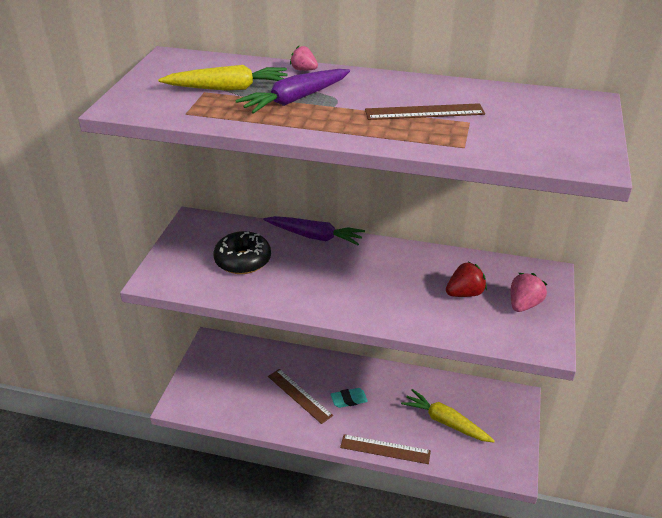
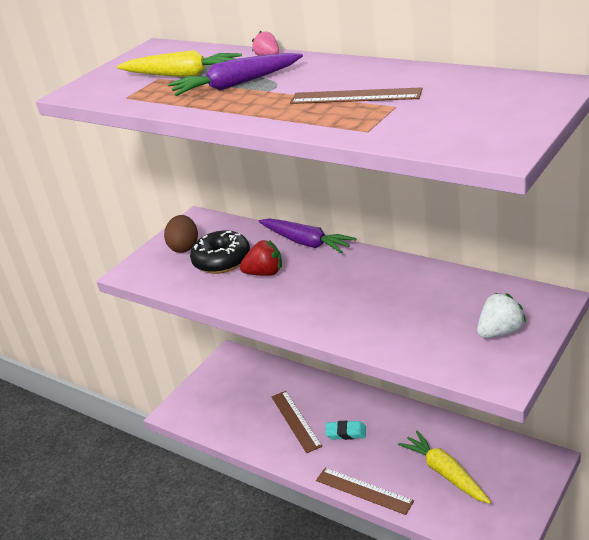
camera: 25 degrees right, 5 degrees down
(197, 249) = (184, 247): none -> brown egg
(464, 293) = (436, 313): red strawberry -> red strawberry (265, 273)
(523, 304) = (500, 332): pink strawberry -> white strawberry

